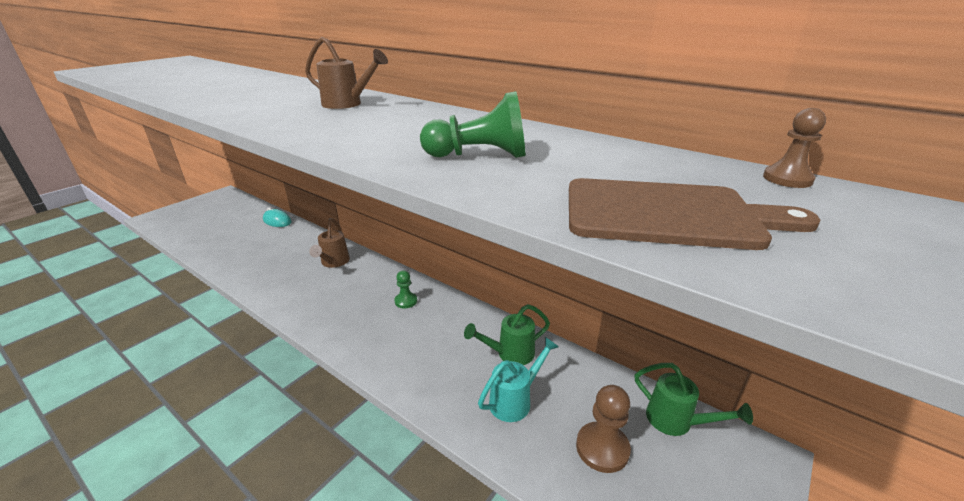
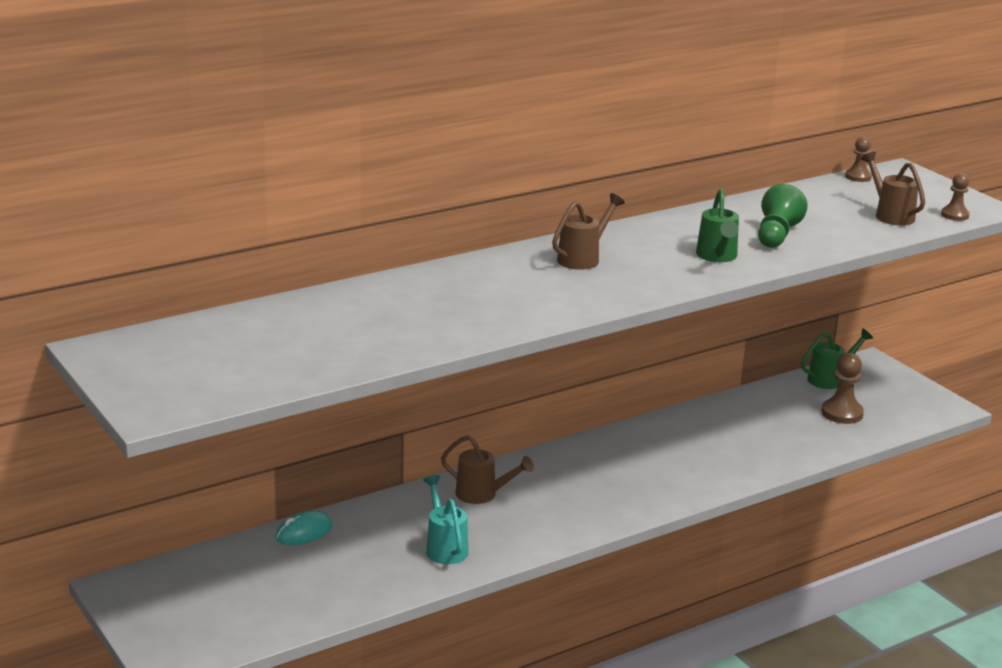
camera: 70 degrees left, 5 degrees down
(406, 301) = (605, 459): green pawn -> none
(510, 354) = (723, 422): green watering can -> green watering can (717, 257)
(515, 400) = (781, 433): turquoise watering can -> turquoise watering can (445, 547)
(667, 214) = (890, 215): brown cutting board -> brown watering can
(783, 276) = (954, 215): none -> brown pawn

